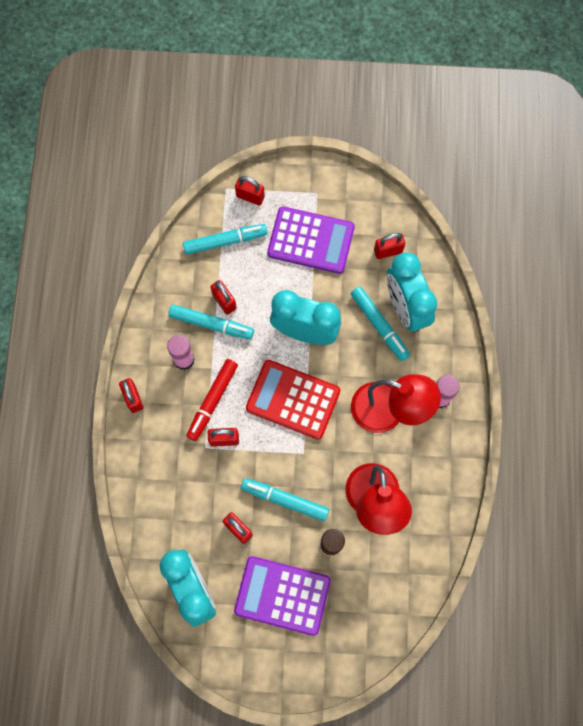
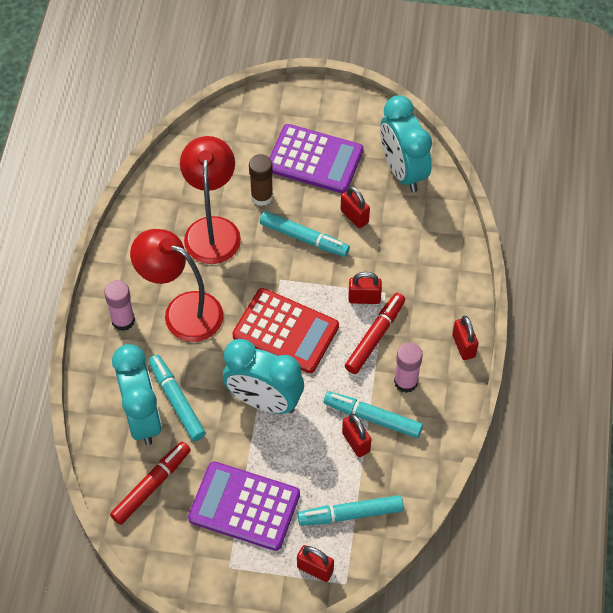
camera: 175 degrees left, 15 degrees down
(388, 251) = (151, 485): red padlock -> red marker

